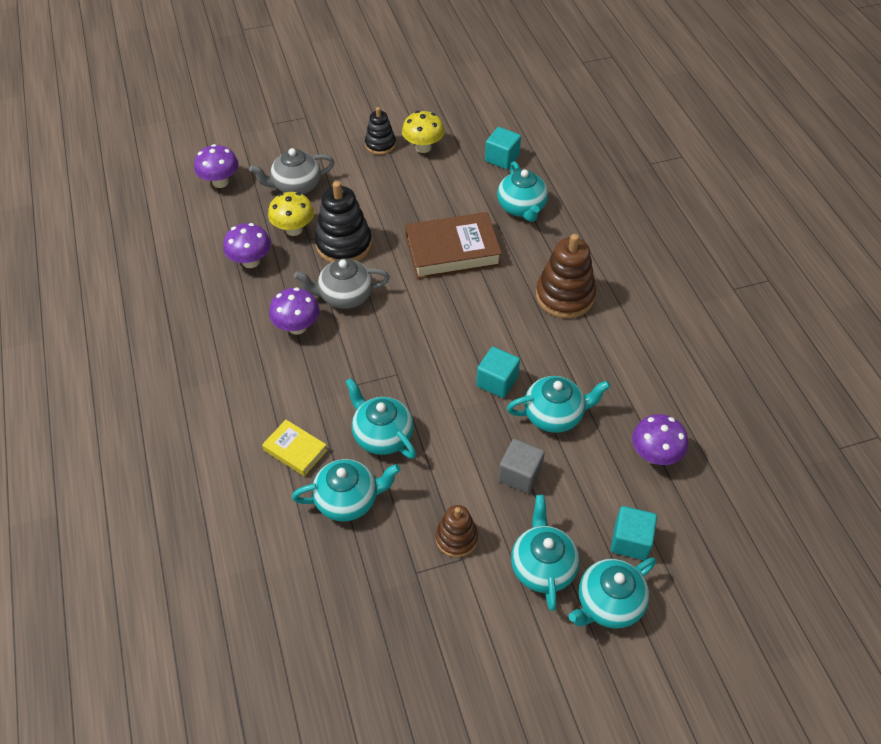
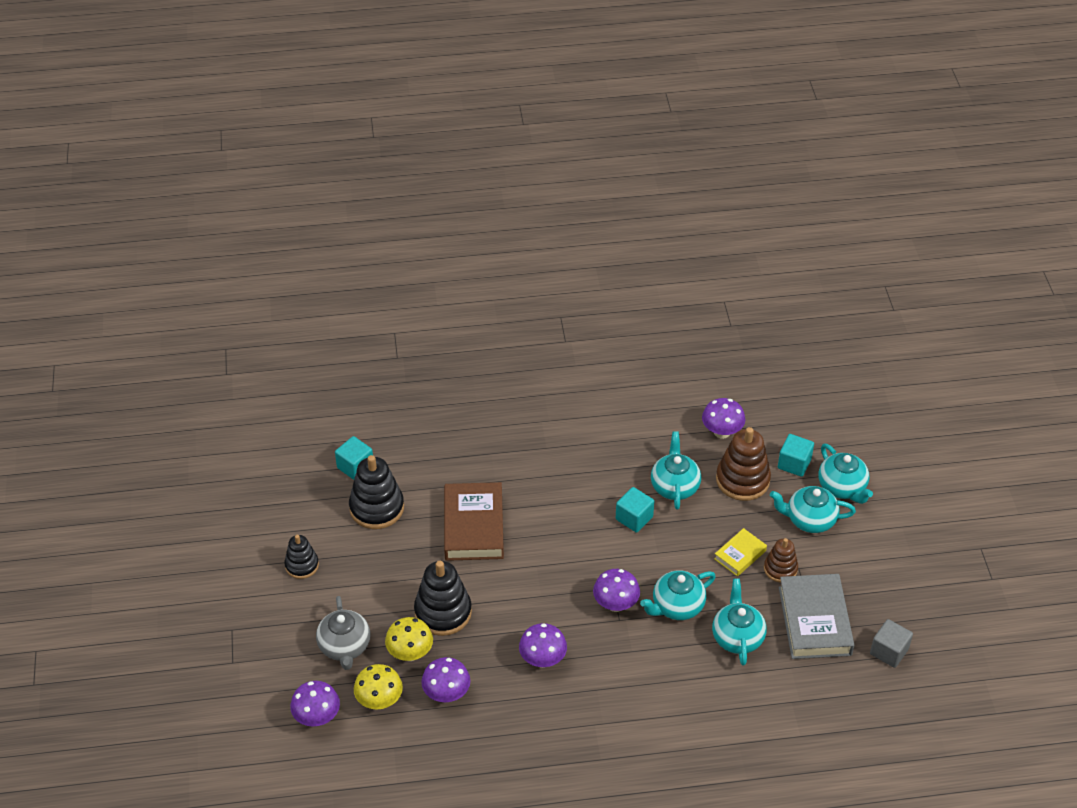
camera: 80 degrees left, 5 degrees down
(295, 450) = (683, 671): yellow book -> yellow book (740, 555)
(345, 296) = (512, 618): grey teapot -> none
(375, 379) = (615, 604): none -> purple mushroom
(384, 583) = (814, 621): none -> grey book
(423, 147) = (318, 529): yellow mushroom -> yellow mushroom (379, 701)
(457, 180) = (377, 508): none -> black stacking toy
(520, 474) = (728, 519): grey cube -> grey cube (889, 651)
(522, 208) = (430, 464): turquoise teapot -> none
(564, 296) = (549, 454): brown stacking toy -> brown stacking toy (742, 480)

